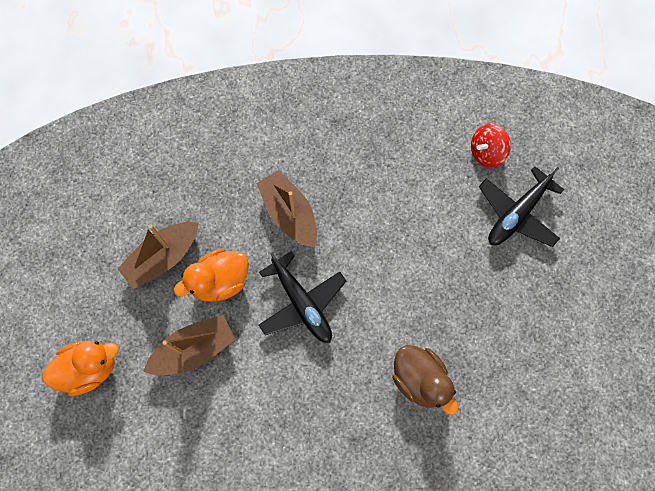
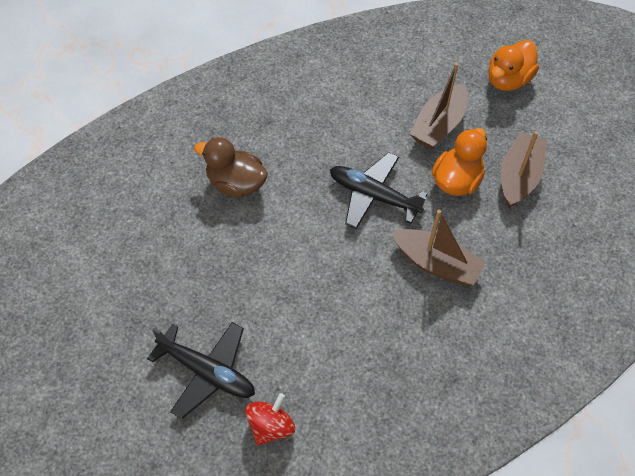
camera: 150 degrees right, 15 degrees down
(517, 214) = (207, 372): black plane -> black plane turned 105 degrees clockwise

